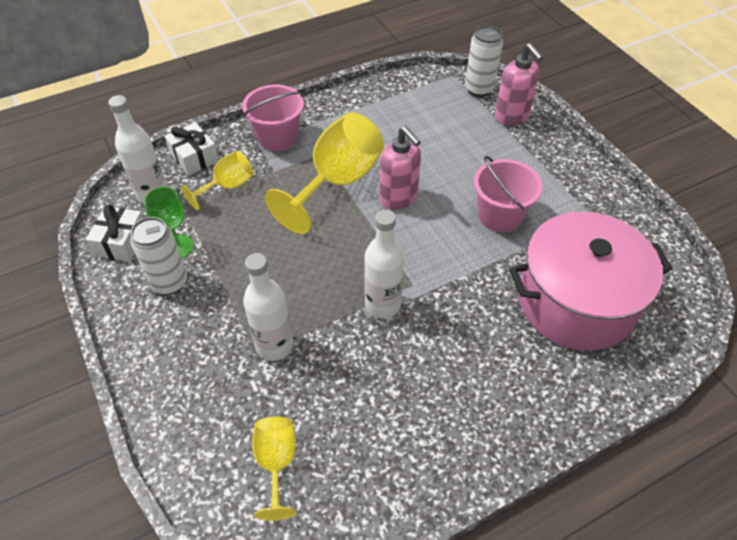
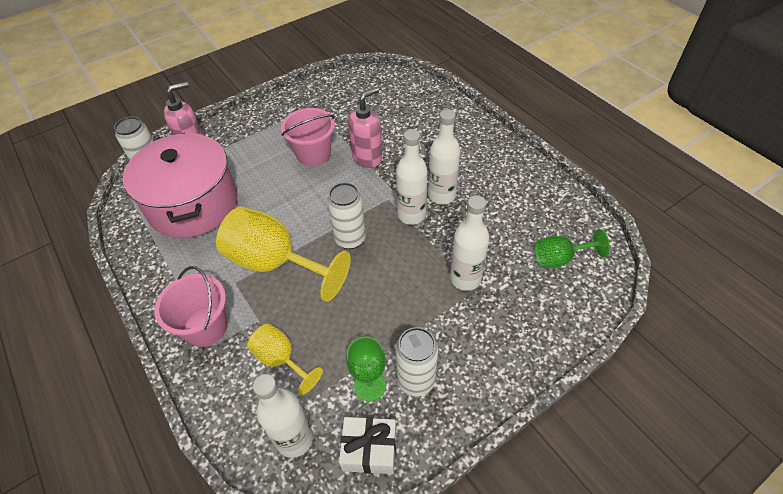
camera: 95 degrees left, 0 degrees up
(194, 157) = (232, 408): white gift -> none
(276, 463) = (560, 259): yellow goblet -> green goblet
(356, 243) = (350, 239): none -> white can
(398, 198) = (295, 216): pink soap dispenser -> pink soap dispenser (367, 158)
(411, 343) = (441, 196): none -> white bottle
(576, 302) = (389, 117): pink pot -> pink pot (193, 204)

